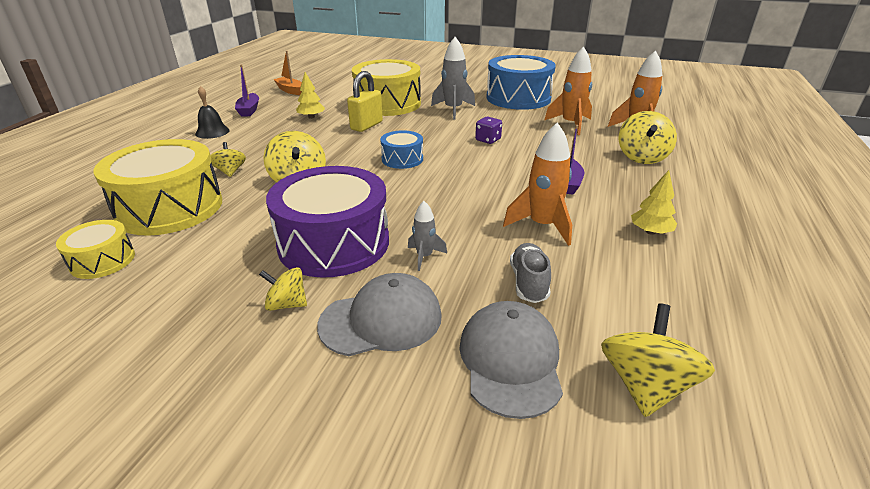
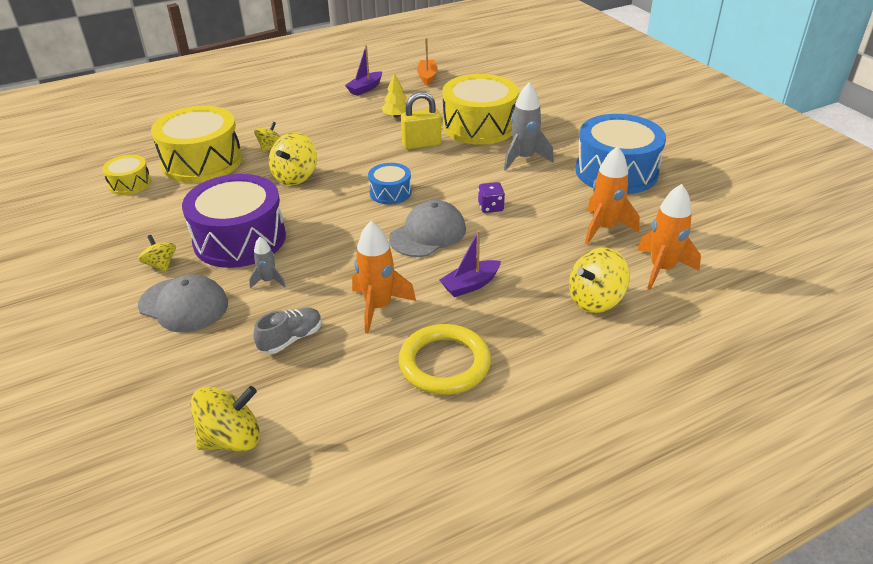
camera: 45 degrees right, 5 degrees up
(212, 132) = (311, 102): black bell -> none
(510, 360) = (198, 373): grey cap -> grey cap (428, 234)
(650, 232) = (444, 363): yellow tree -> yellow ring

